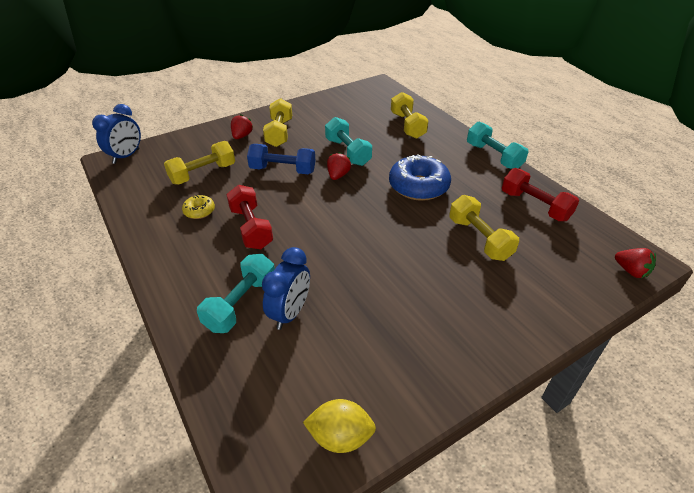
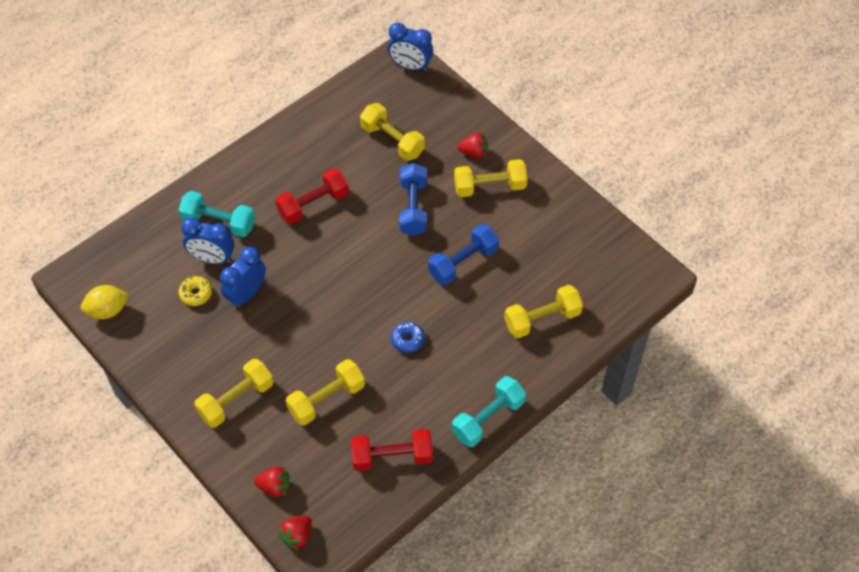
camera: 80 degrees right, 15 degrees up
(199, 211) = (331, 157): yellow donut -> yellow donut (196, 294)
(338, 175) = (413, 260): red strawberry -> red strawberry (274, 487)
(340, 437) = (108, 310): yellow lemon -> yellow lemon turned 75 degrees clockwise
(347, 287) = (246, 294): none -> blue clock
(348, 152) = (463, 262): turquoise dumbbell -> blue dumbbell
(418, 186) = (407, 340): blue donut -> blue donut, size x0.49
(482, 305) = (236, 400): none -> yellow dumbbell
(535, 206) = (392, 457): red dumbbell -> red dumbbell turned 45 degrees clockwise

